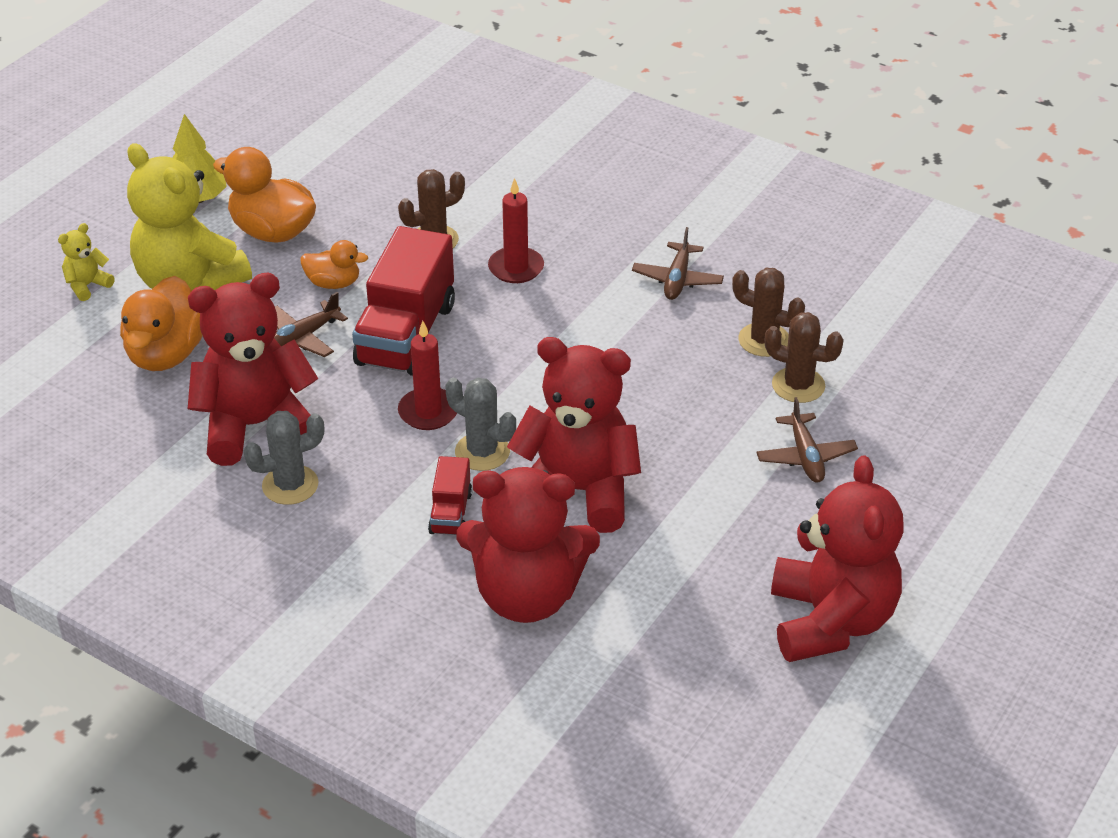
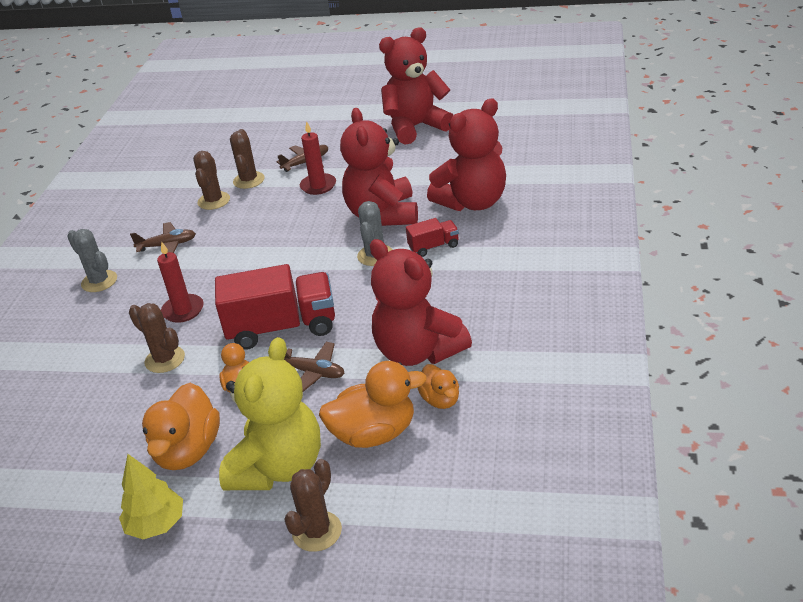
camera: 110 degrees left, 5 degrees down
(87, 285) = (317, 531): yellow teddy bear -> brown cactus
(162, 416) = (440, 400): none -> orange duck
(290, 485) = (460, 312): grey cactus -> grey cactus (99, 281)
(428, 412) = (354, 288): red candle -> red candle (318, 186)
(527, 596) = (472, 202): red teddy bear -> red teddy bear turned 75 degrees clockwise

